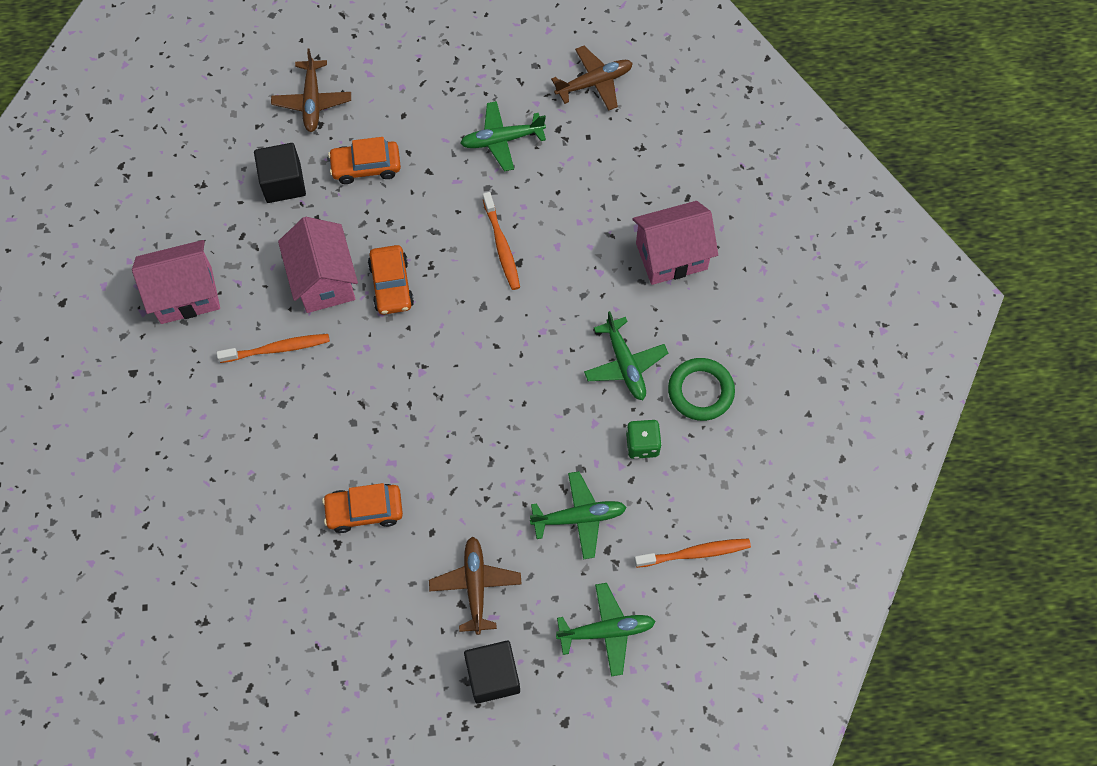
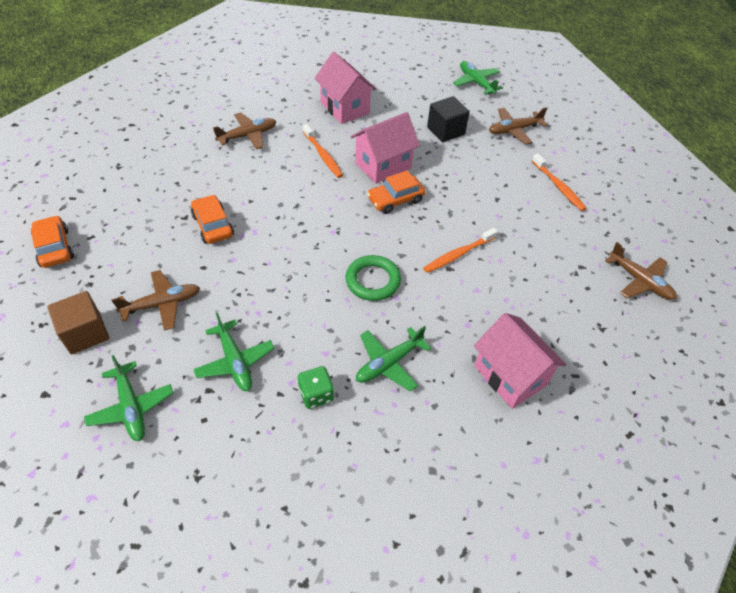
camera: 70 degrees right, 15 degrees down
(200, 437) = (248, 136): none -> brown plane
(366, 167) = (481, 166): orange car -> orange car (54, 248)
(493, 676) = (85, 333): black cube -> brown cube
(502, 140) = (549, 234): green plane -> green plane (476, 82)
(695, 553) = (218, 465): orange toothbrush -> orange toothbrush (558, 187)
(700, 391) = (385, 432): green ring -> green ring (373, 281)

